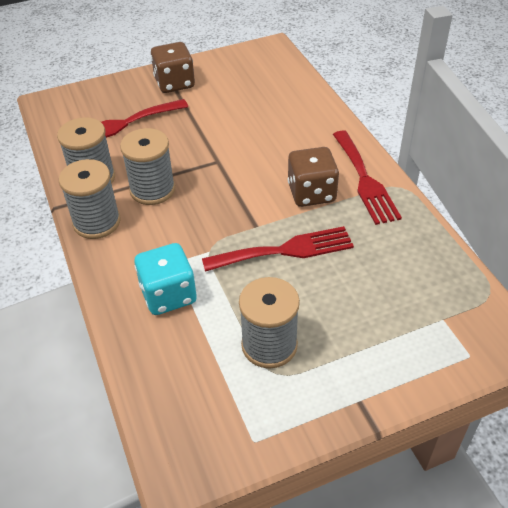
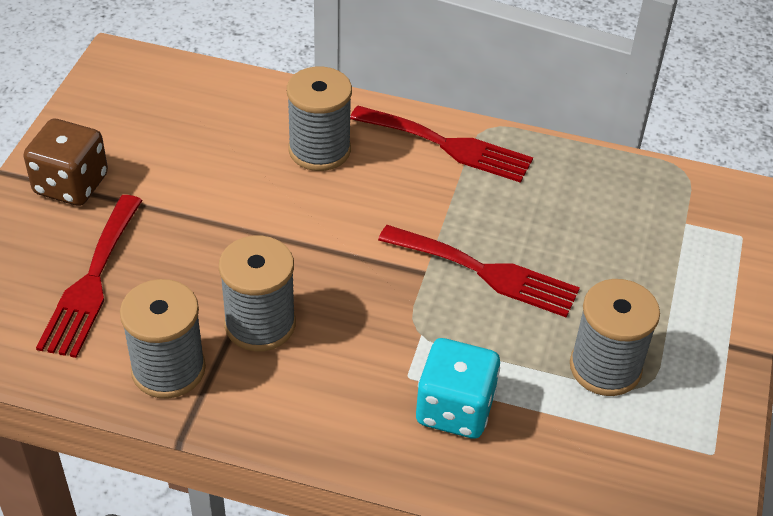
camera: 55 degrees left, 0 degrees up
(97, 222) = (259, 410): grey spool -> grey spool (319, 150)
(285, 250) = (486, 272): red fork -> red fork turned 90 degrees clockwise
(311, 193) = (422, 197): brown dice -> none

